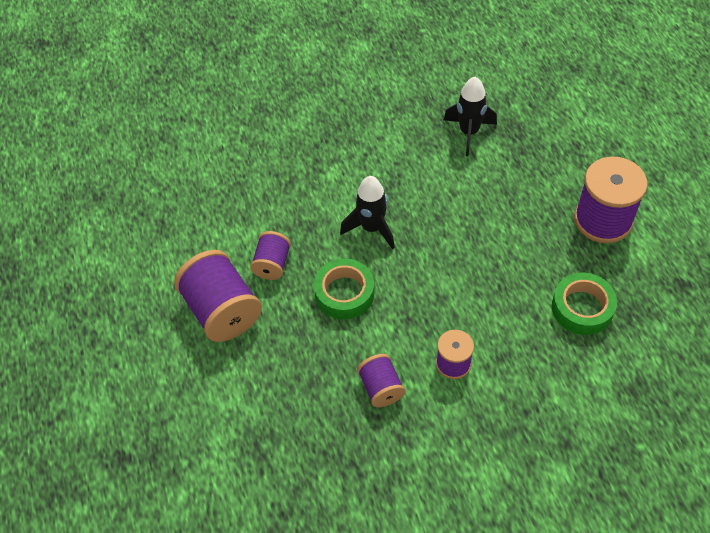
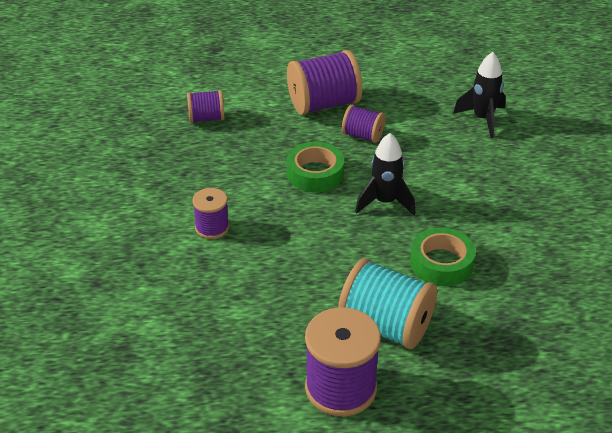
camera: 100 degrees right, 15 degrees down
(381, 388) = (209, 179): purple spool -> purple spool (206, 118)
(469, 132) = (502, 301): black rocket -> black rocket (483, 119)
(526, 202) = (386, 326): none -> turquoise spool
(582, 308) = (232, 335): green tape -> green tape (441, 263)

